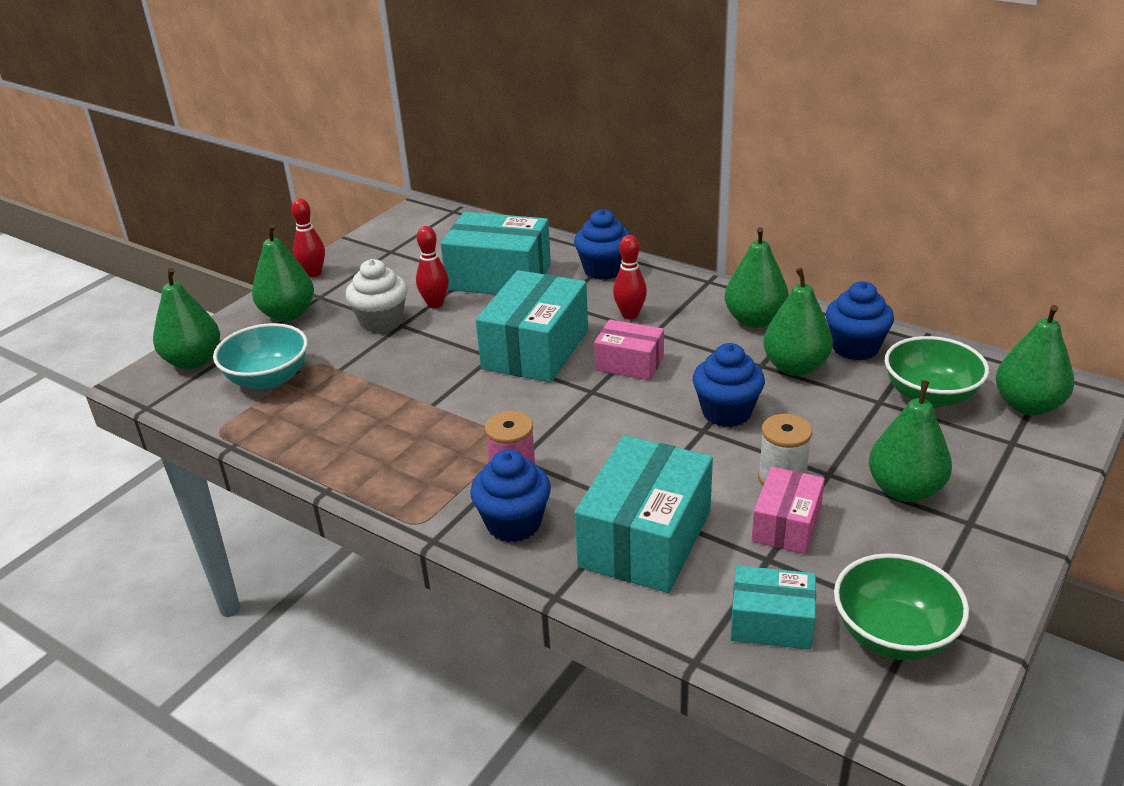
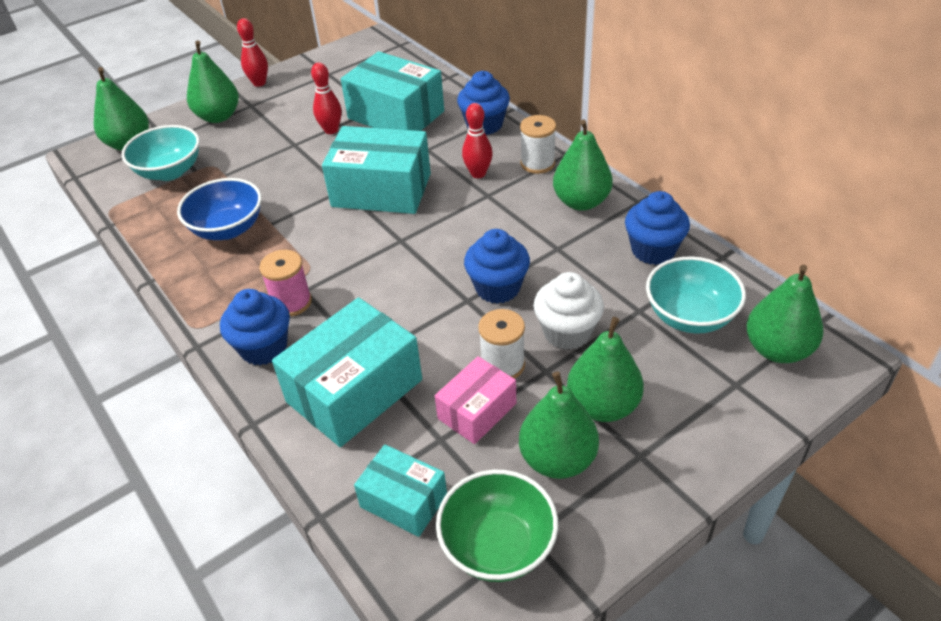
camera: 20 degrees right, 10 degrees up
(381, 321) = (281, 138): white cupcake -> white cupcake (567, 332)
(384, 420) = (228, 229): none -> blue bowl
(535, 349) = (381, 190): turquoise box -> turquoise box turned 60 degrees clockwise
(629, 363) = (447, 221): pink box -> none
(685, 294) = (537, 163): none -> white spool
(795, 367) = (586, 257): green pear -> green pear (557, 459)
(930, 396) = (690, 316): green bowl -> turquoise bowl

